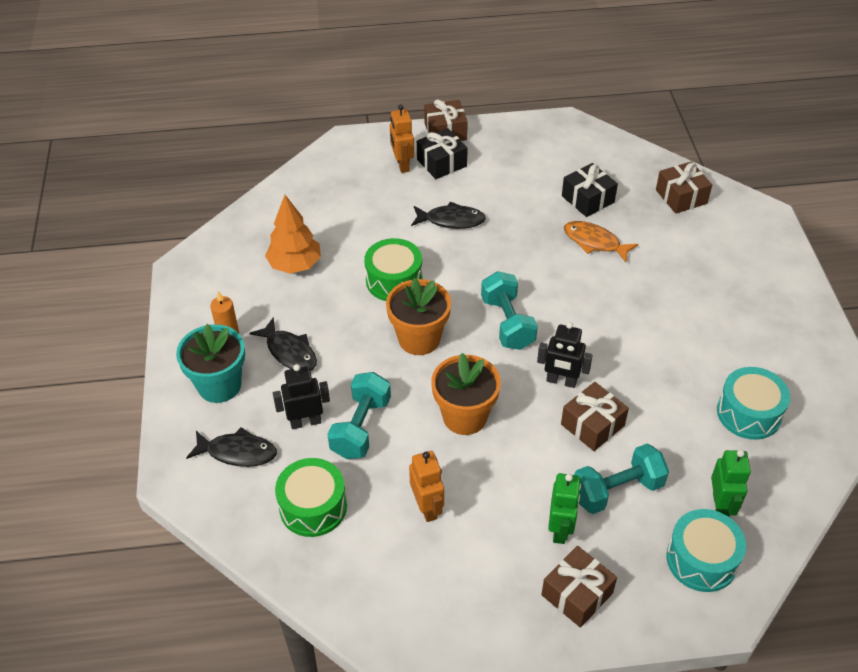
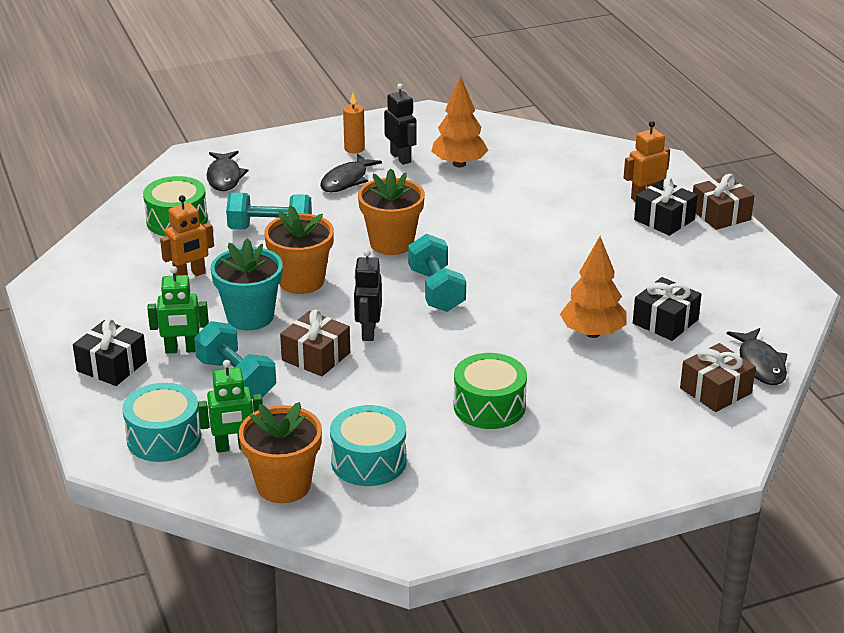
camera: 75 degrees right, 15 degrees down
(219, 385) = (295, 155): turquoise flower pot -> turquoise flower pot (250, 317)
(305, 422) = (267, 202): black robot -> black robot (401, 158)
(394, 281) = (465, 218): green drum -> green drum (489, 406)
(451, 220) = (573, 238): black fish -> black fish (760, 364)
(507, 323) = (436, 290): turquoise dumbbell -> turquoise dumbbell turned 75 degrees counterclockwise
(577, 594) = (112, 366): brown gift -> black gift
(594, 242) = (592, 333): orange fish -> orange tree
(777, 476) = (283, 485): none -> orange flower pot

